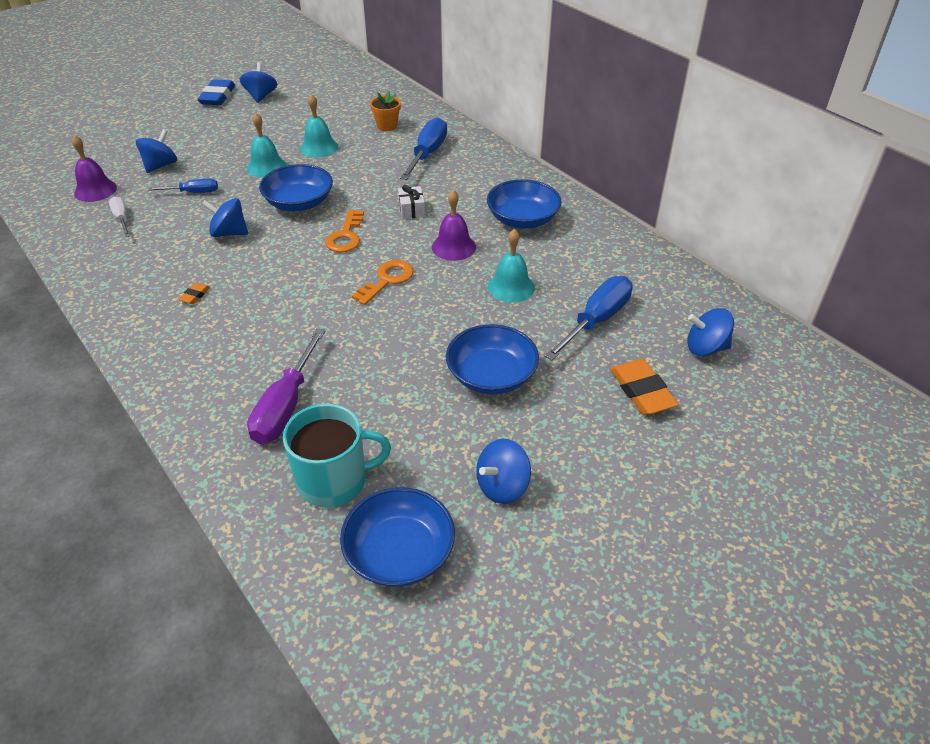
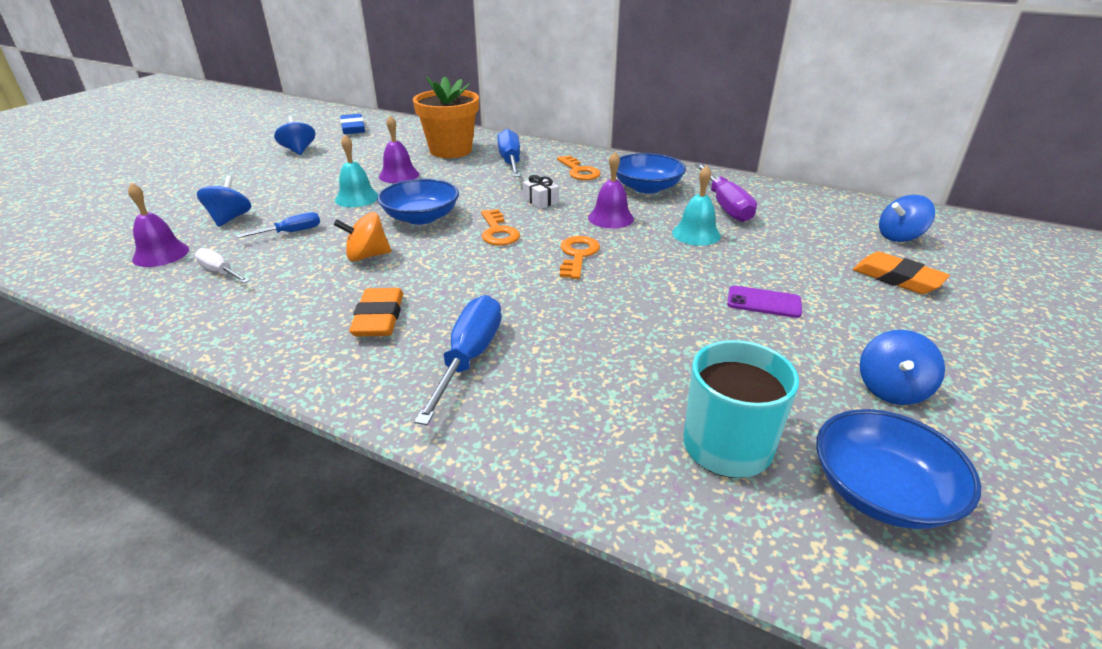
camera: 25 degrees left, 10 degrees down
(195, 295) = (379, 318): orange eraser -> orange eraser, size x2.07
(217, 96) = (249, 157): blue eraser -> blue eraser (353, 128)
(229, 233) = (367, 256): blue spinning top -> orange spinning top
(285, 407) = (594, 391): purple screwdriver -> purple screwdriver (726, 206)
(319, 147) = (399, 175): turquoise bell -> purple bell
(387, 126) = (451, 150): orange flower pot -> orange flower pot, size x2.07
(479, 182) = (579, 171): none -> orange key
(491, 375) = (764, 302): blue bowl -> purple phone
(597, 320) = (795, 239): blue screwdriver -> blue screwdriver (469, 357)

